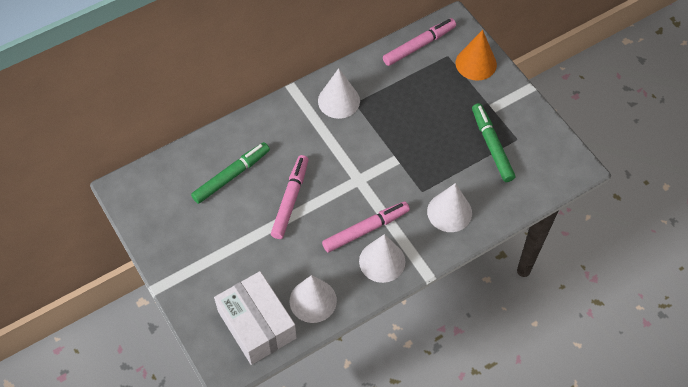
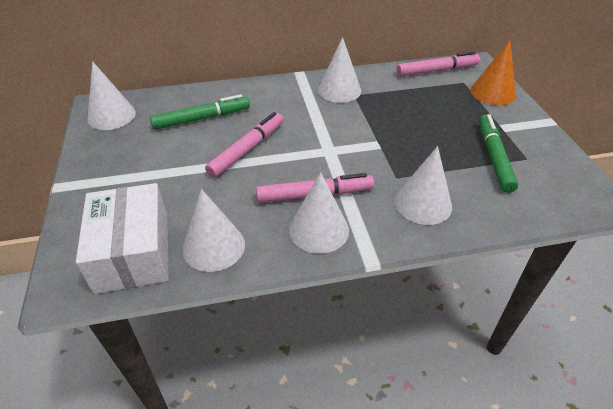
camera: 20 degrees right, 15 degrees down
(146, 198) = (111, 116): none -> white cone

